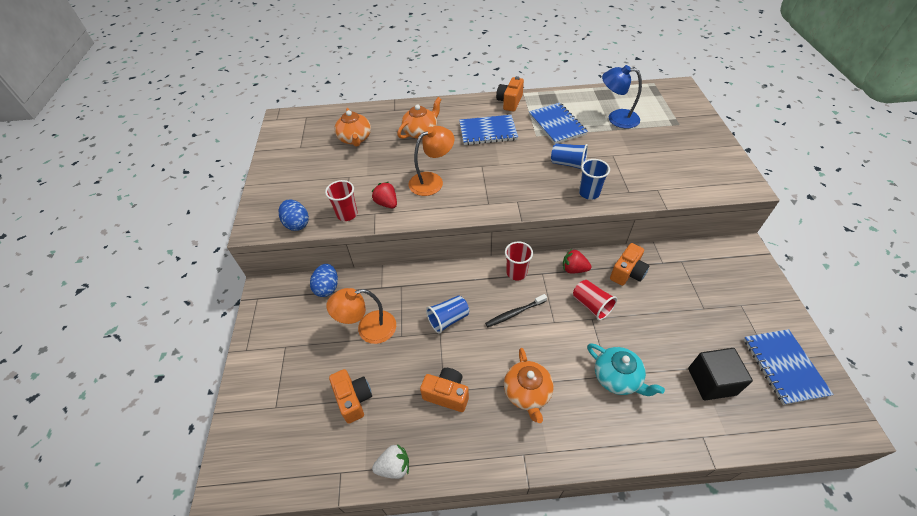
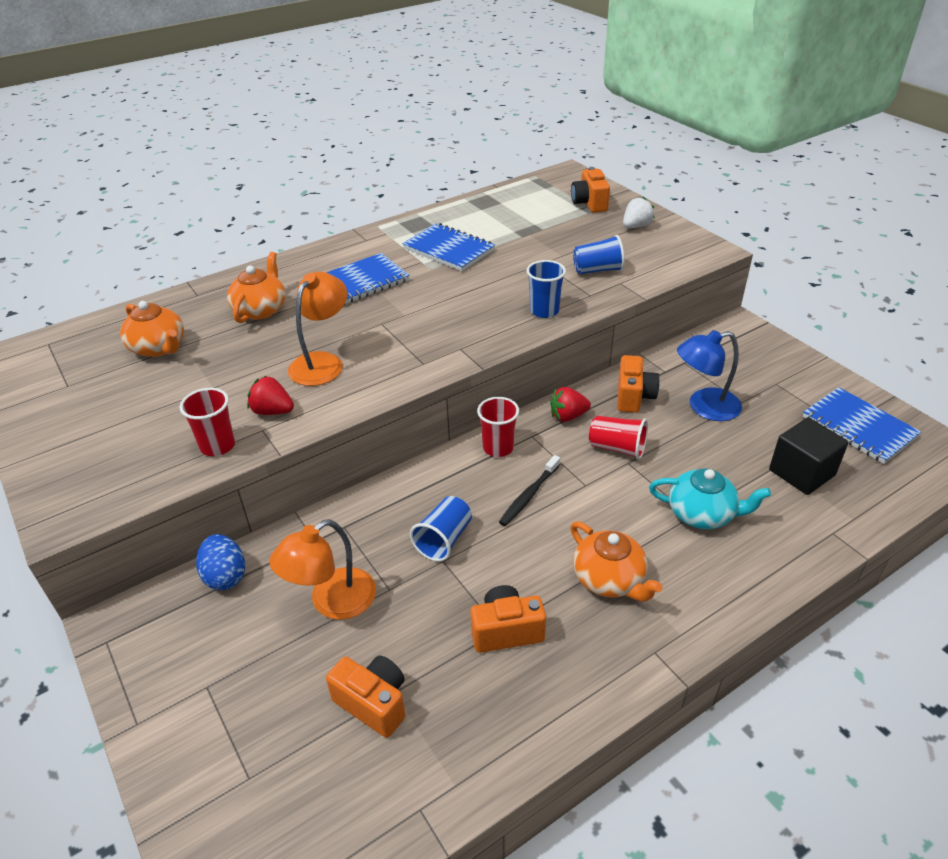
camera: 30 degrees left, 10 degrees down
(297, 224) = (139, 487): blue egg -> none
(394, 466) = (495, 757): white strawberry -> white strawberry (636, 226)
(509, 102) = (366, 241): orange camera -> orange camera (589, 203)
(568, 164) = (495, 288): blue cup -> blue cup (597, 270)
(616, 118) = (518, 223): blue lamp -> blue lamp (704, 407)

